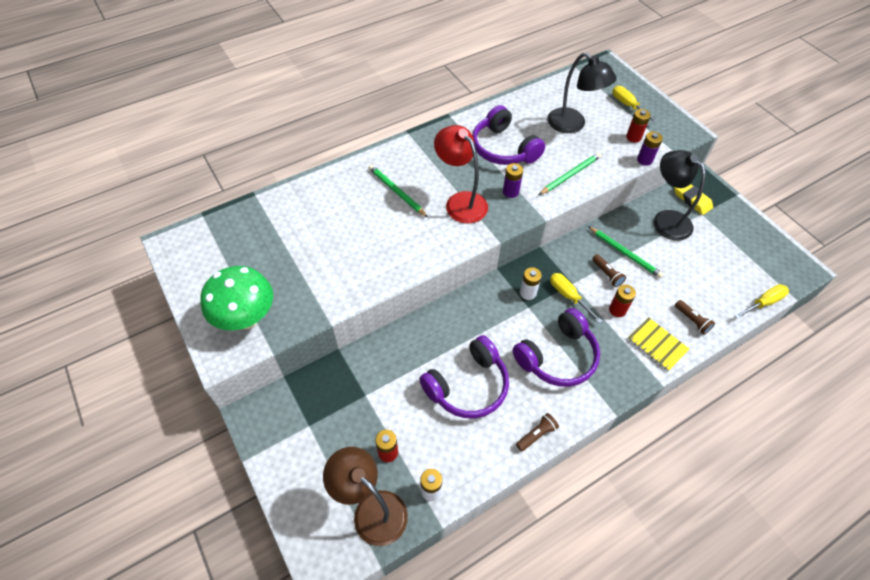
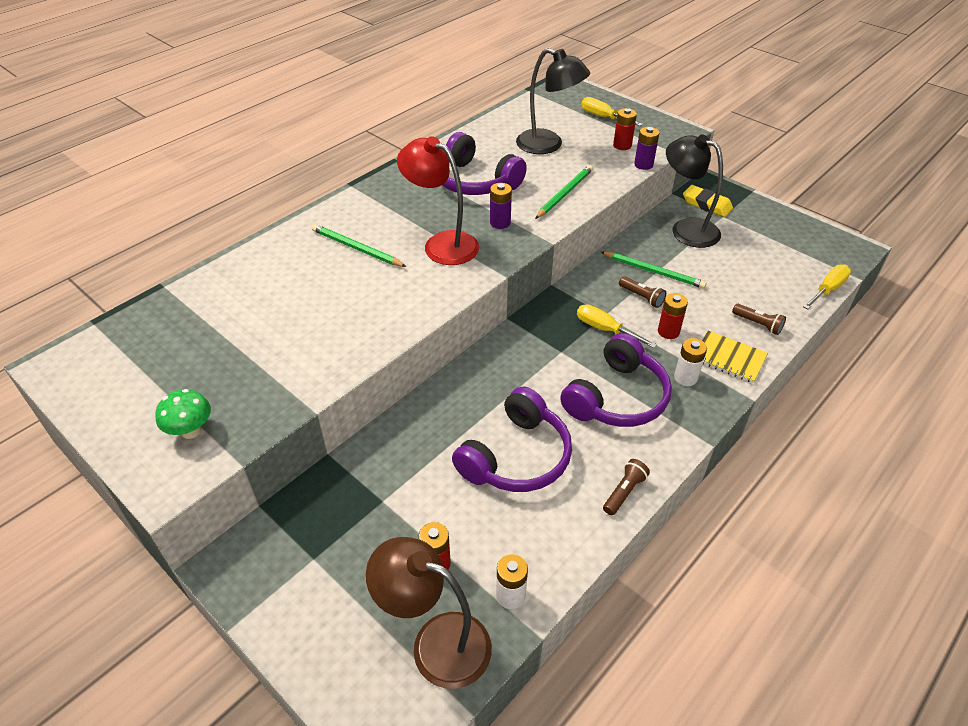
camera: 15 degrees left, 10 degrees down
(246, 318) = (191, 431): green mushroom -> green mushroom, size x0.53
(528, 293) = (554, 336): white battery -> white battery (685, 377)

